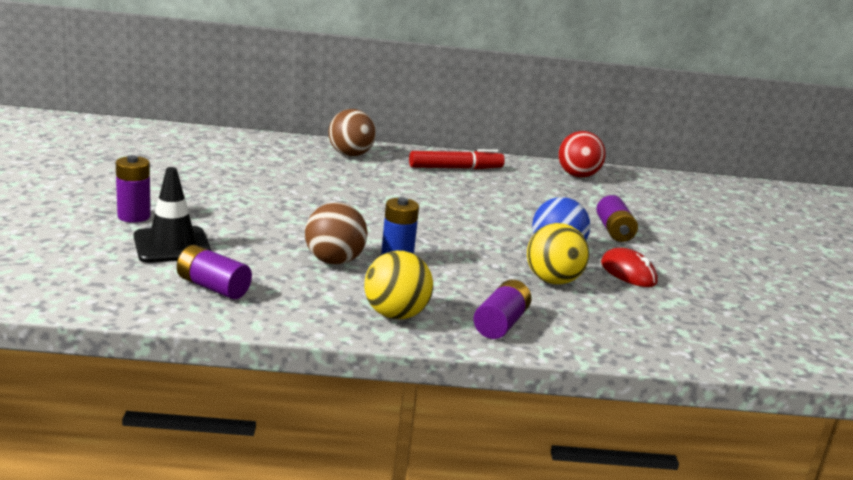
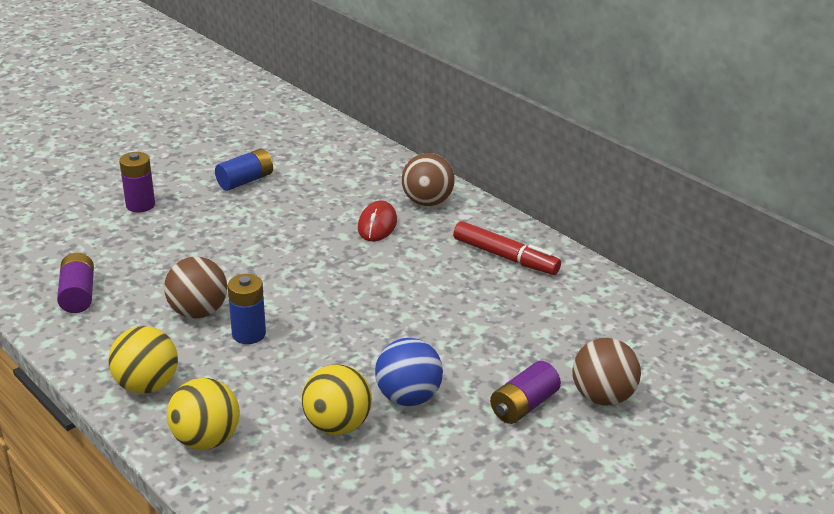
camera: 50 degrees right, 10 degrees up
(172, 245) = (118, 244): black traffic cone -> none
(192, 178) = (245, 181): none -> blue battery
(501, 324) = (206, 440): purple battery -> yellow ball
(577, 176) = (634, 320): red ball -> none
(628, 273) = (431, 458): red mouse -> red mouse (377, 225)
(636, 213) = (602, 397): none -> brown ball

